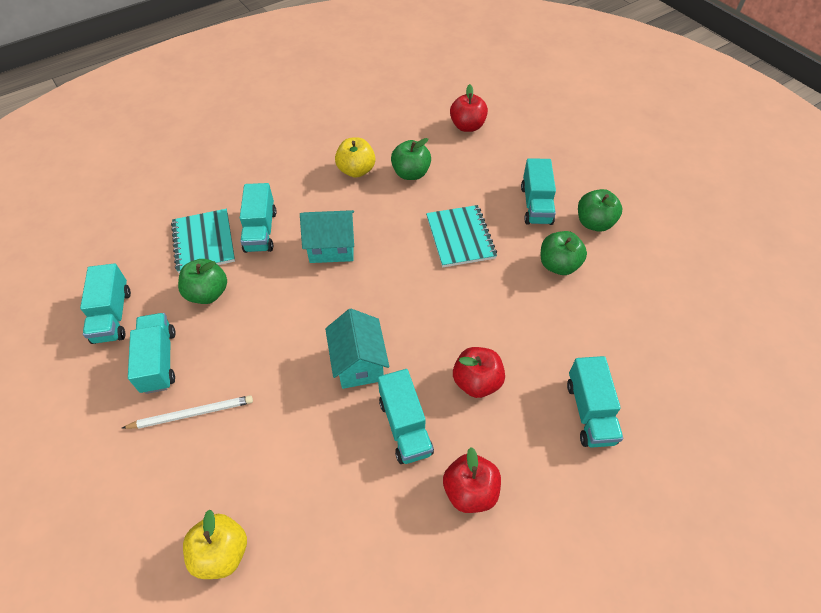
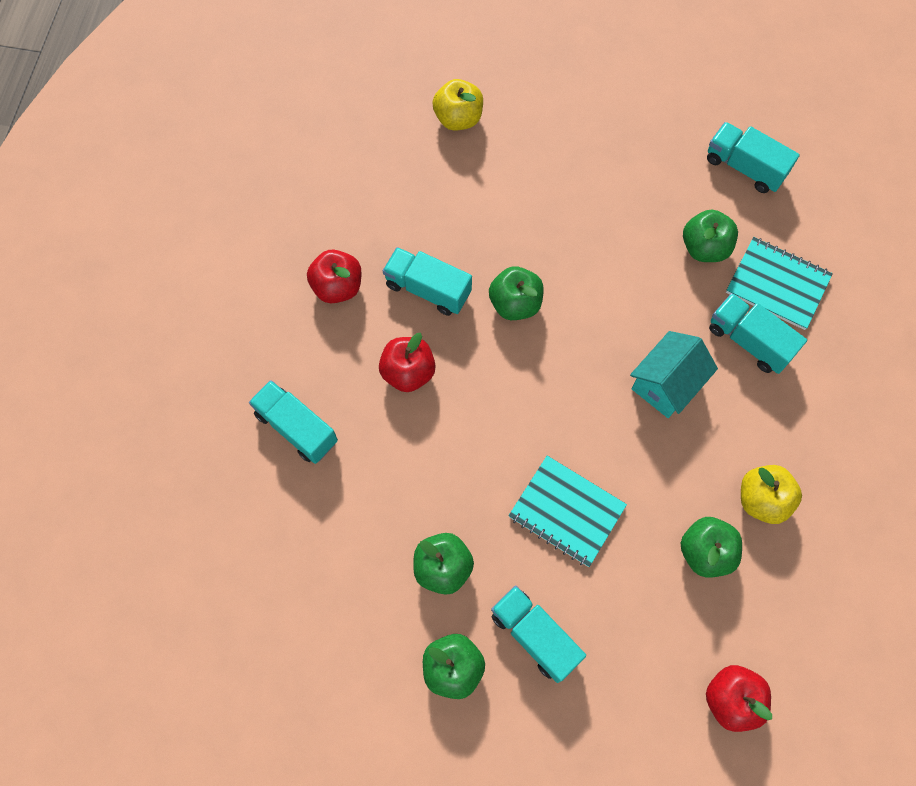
camera: 135 degrees right, 15 degrees up
(159, 361) = (660, 172): turquoise truck -> none
(192, 414) = (585, 164): white pencil -> none
(359, 363) = (515, 304): turquoise house -> green apple

